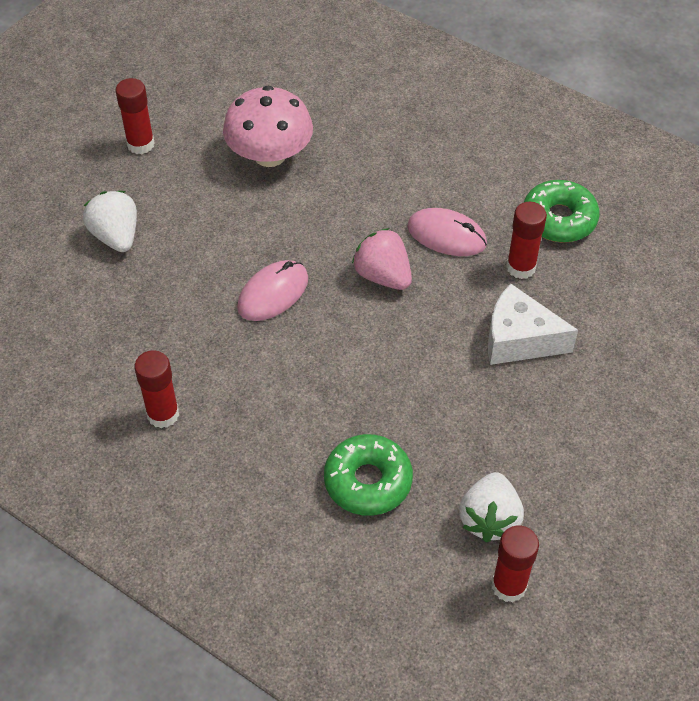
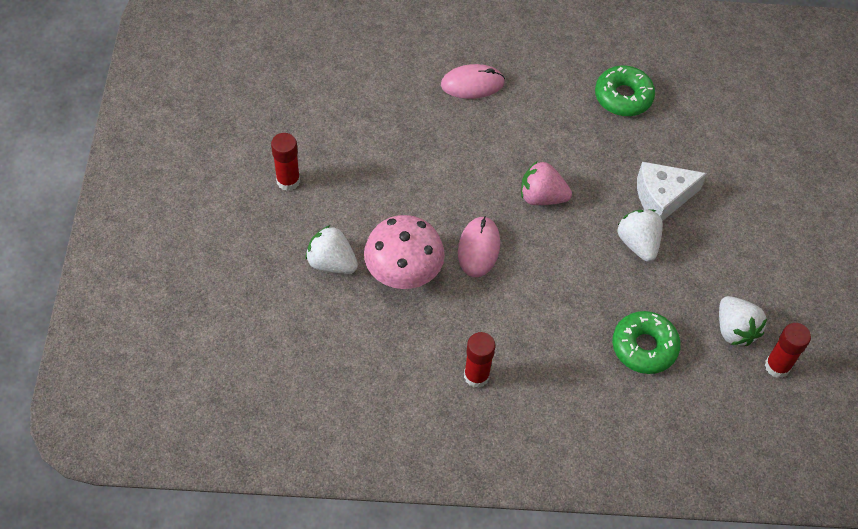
camera: 35 degrees left, 5 degrees up
(269, 155) = (391, 143): pink mushroom -> pink mushroom (403, 270)
(446, 235) = (560, 145): pink mouse -> pink mouse (472, 84)
(451, 372) = (638, 243): none -> white strawberry
(521, 267) = (625, 145): red glue stick -> none

